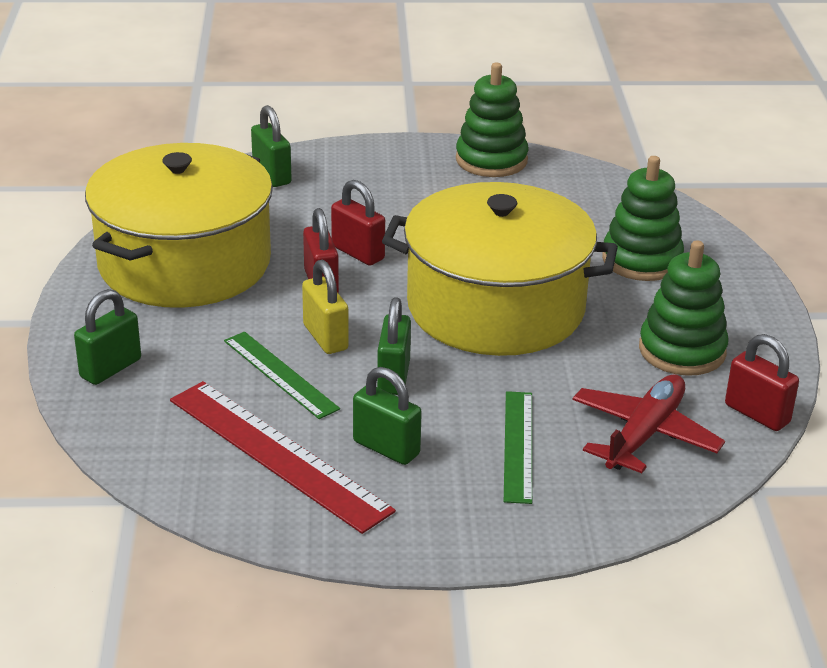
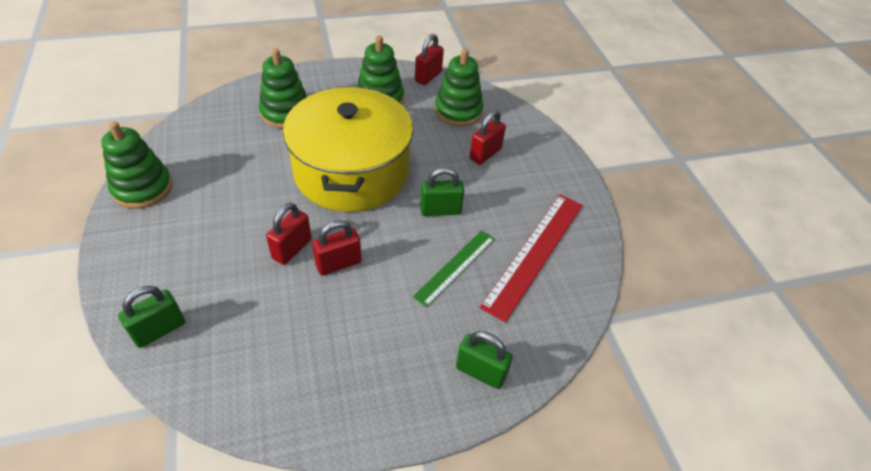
camera: 105 degrees left, 15 degrees up
(185, 263) = (321, 361): yellow pot -> none
(325, 337) = (406, 250): yellow padlock -> none
(386, 448) = (509, 205): green padlock -> none
(518, 445) = (485, 154): green ruler -> red padlock
(644, 434) = (458, 111): red plane -> green stacking toy

